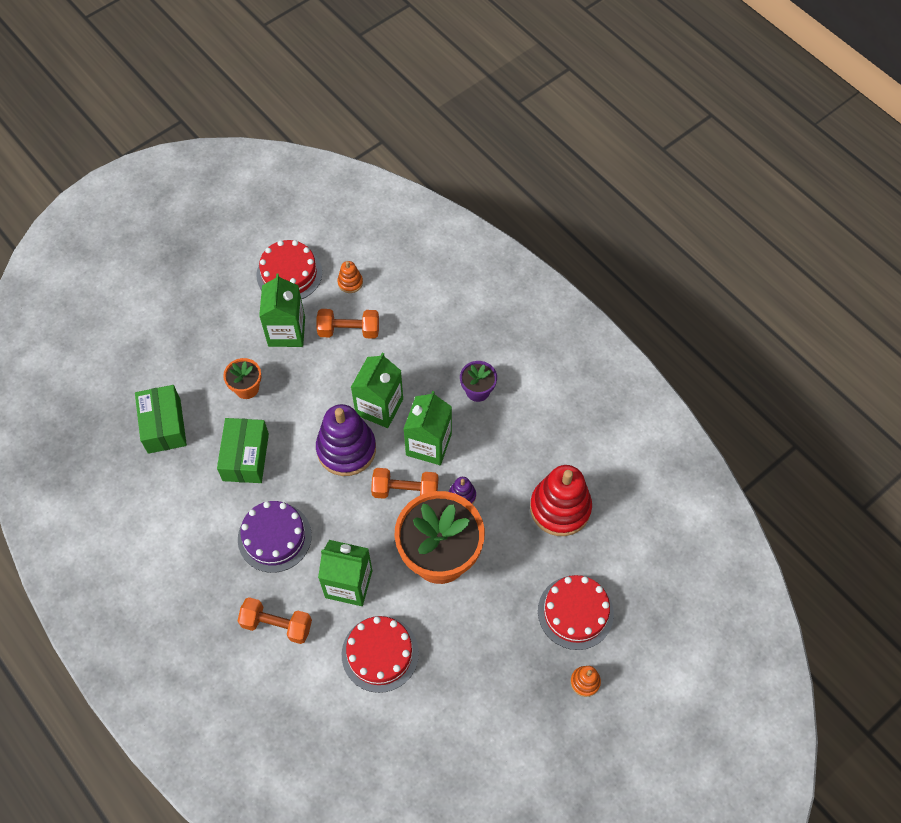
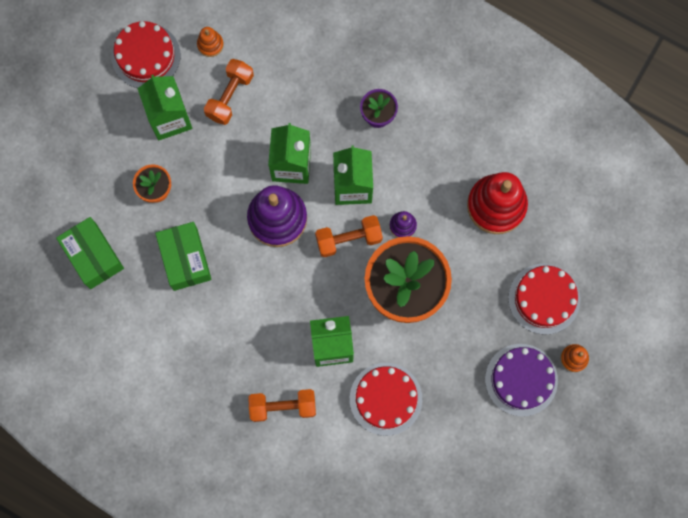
camera: 20 degrees left, 15 degrees up
(274, 537) = (246, 327): purple cake -> purple cake (521, 379)
(349, 330) = (230, 96): orange dumbbell -> orange dumbbell turned 45 degrees counterclockwise

